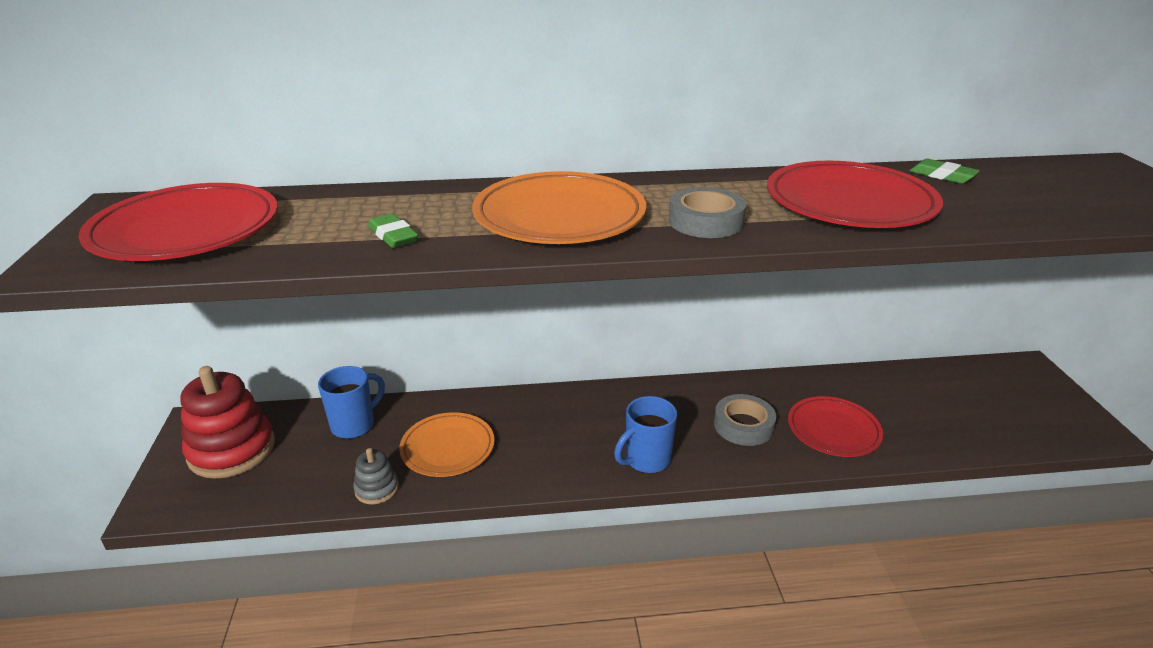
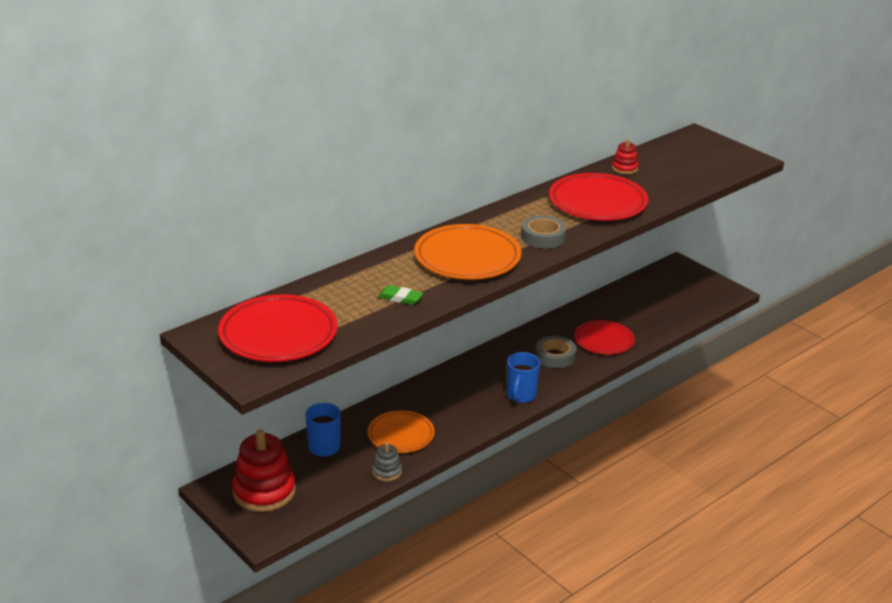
camera: 35 degrees left, 0 degrees up
(942, 176) = (624, 168): green eraser -> red stacking toy

